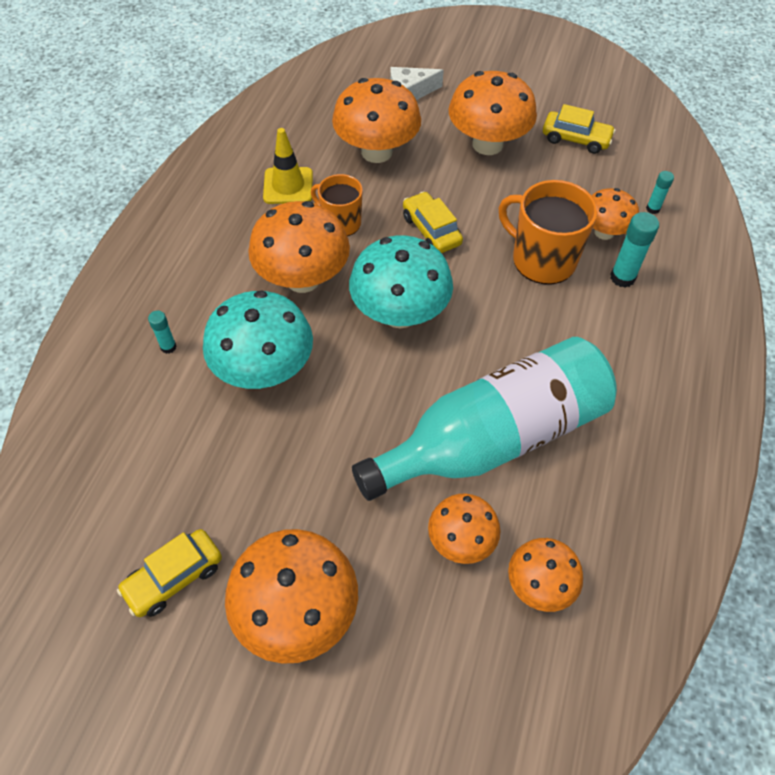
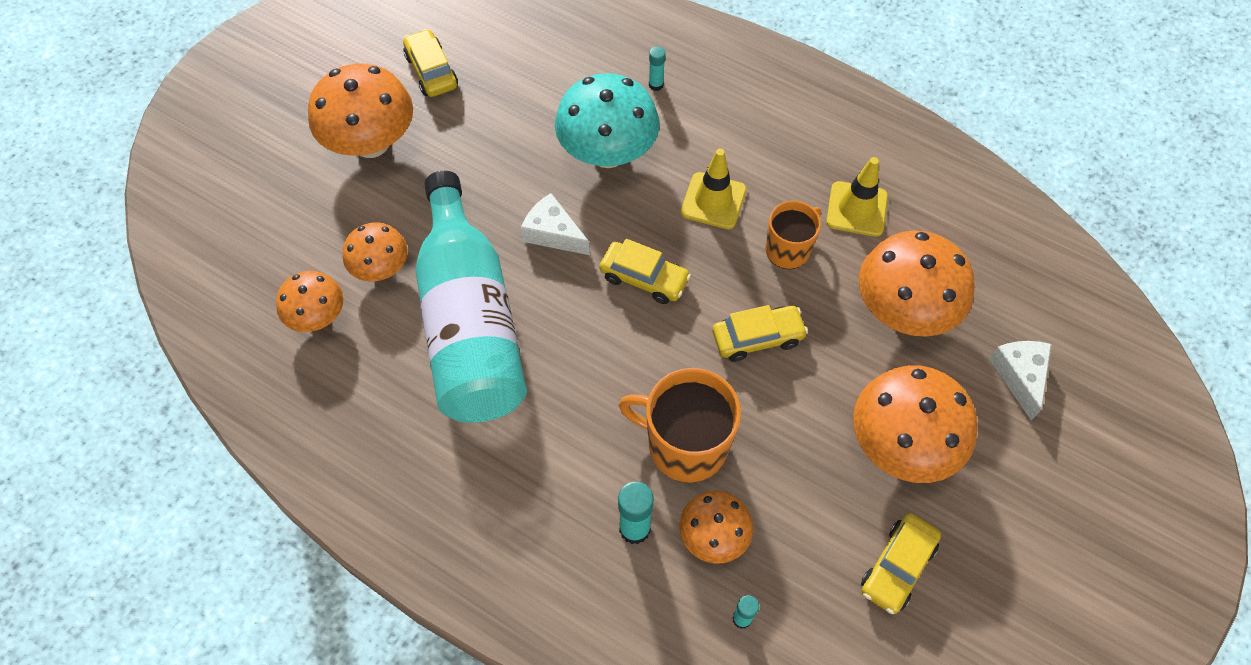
camera: 105 degrees right, 5 degrees up
(303, 279) = (713, 201): orange mushroom -> yellow traffic cone
(372, 394) = (553, 233): none -> white cheese
(399, 313) = (644, 278): turquoise mushroom -> yellow car
(542, 259) = (685, 445): orange mug -> orange mug turned 120 degrees counterclockwise

